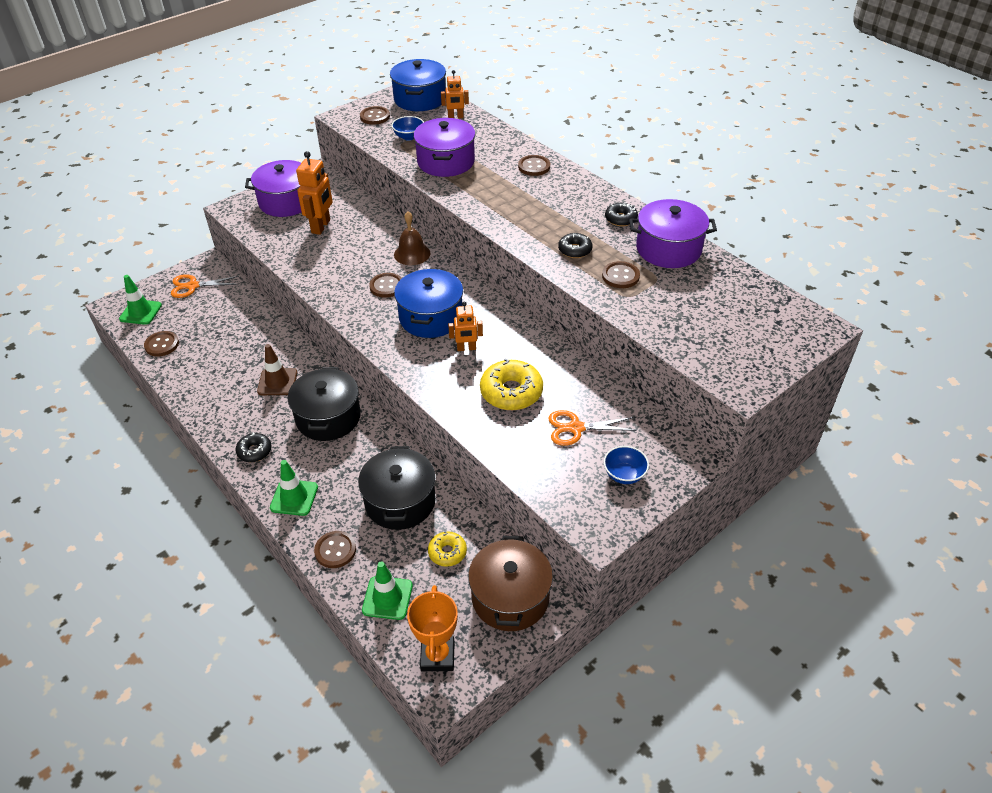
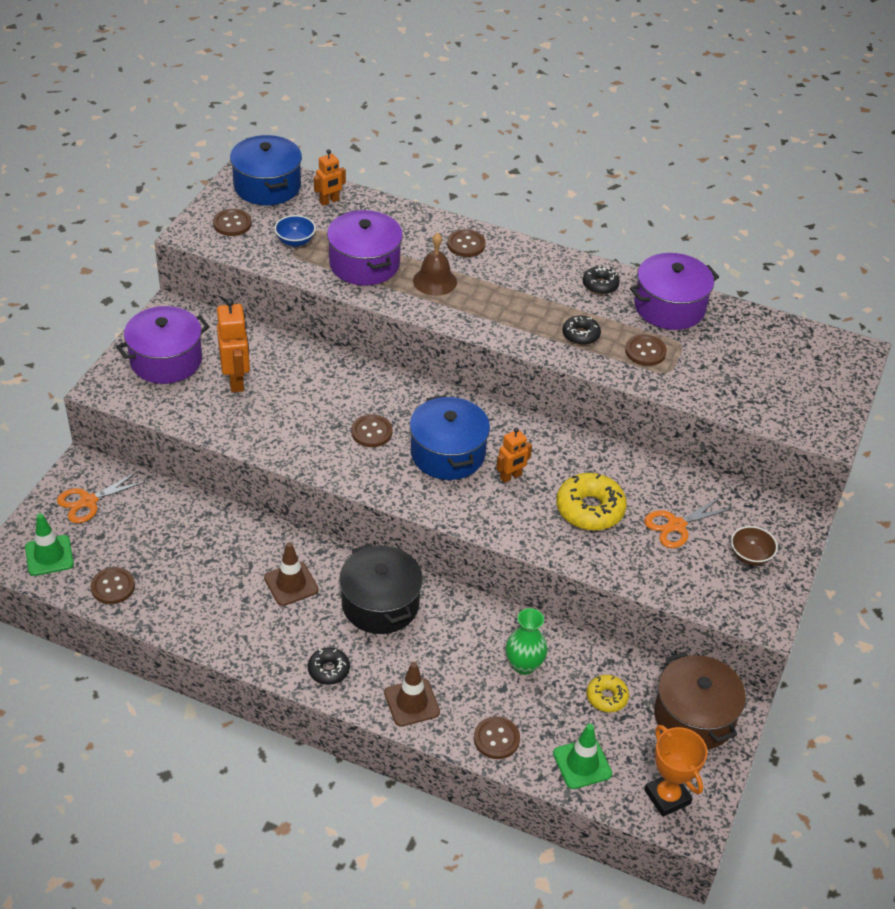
camera: 30 degrees left, 0 degrees up
(294, 497) = (412, 702): green traffic cone -> brown traffic cone
(400, 501) = (524, 665): black pot -> green vase
(412, 254) = (369, 384): brown bell -> brown bell (435, 281)
(624, 475) = (750, 556): blue bowl -> brown bowl

